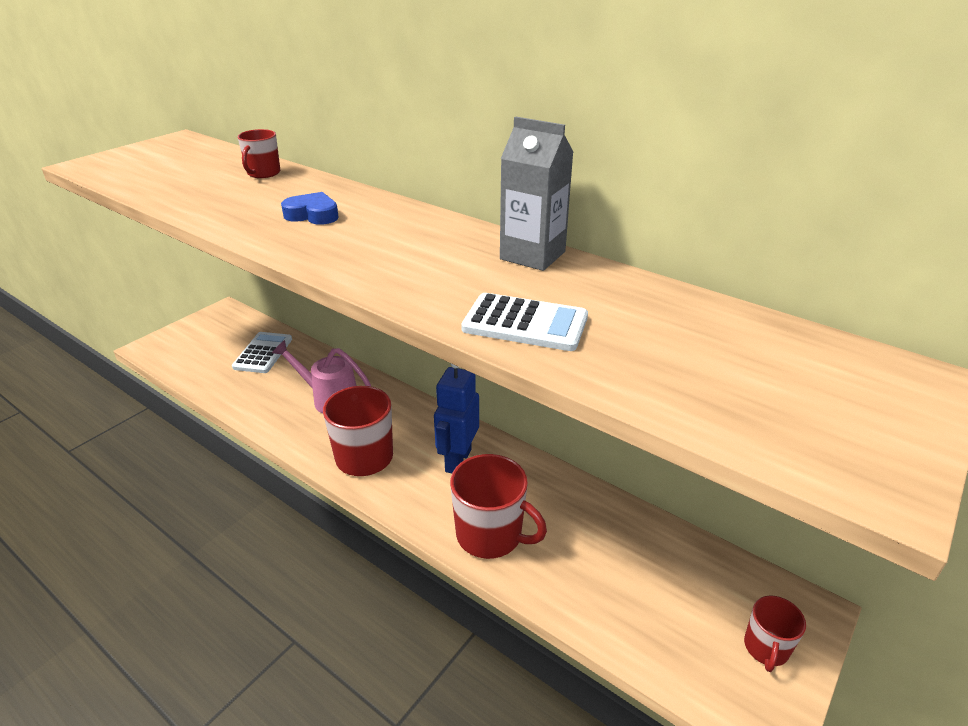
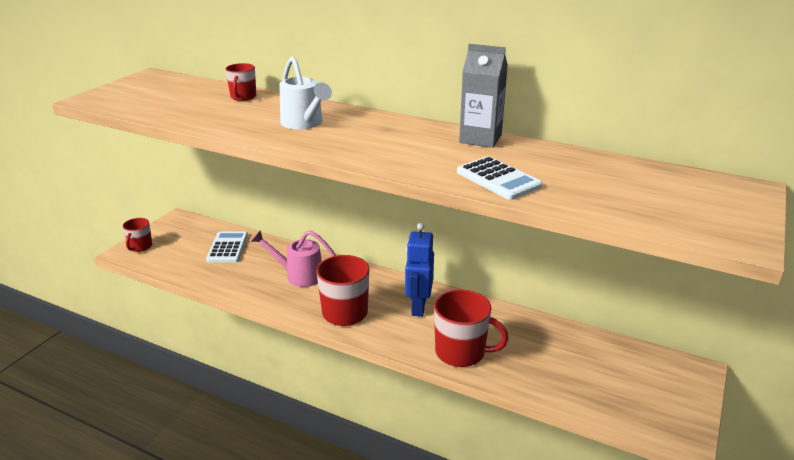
camera: 10 degrees left, 5 degrees down
(313, 215) = (304, 123): blue heart -> white watering can
(525, 323) = (498, 179): white calculator -> white calculator turned 45 degrees clockwise
(766, 648) = (672, 395): red mug -> red mug (140, 247)

